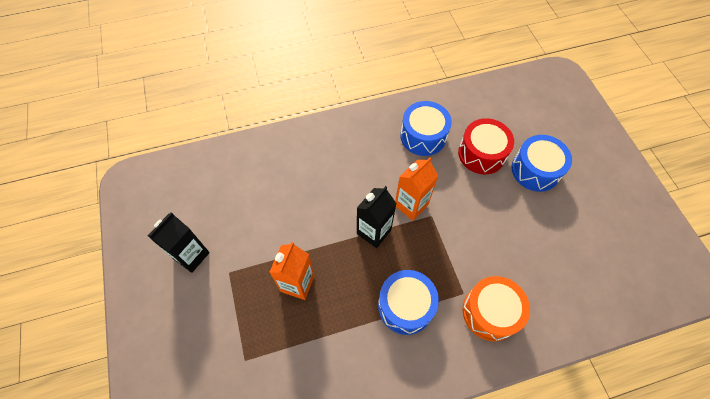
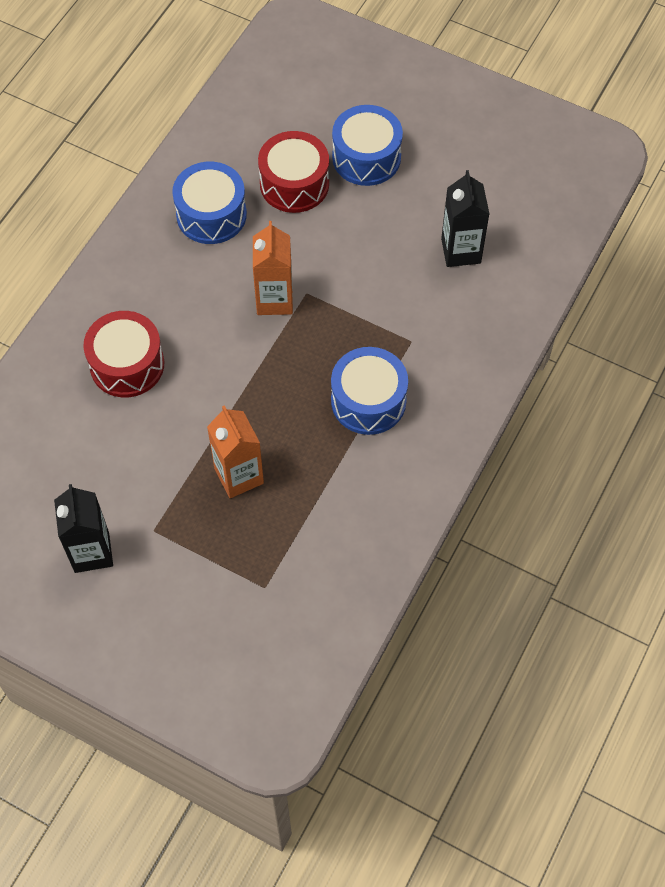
camera: 45 degrees left, 0 degrees up
(307, 176) = (127, 364): none -> red drum
(374, 232) = (263, 359): black carton -> black carton (461, 251)
(490, 312) = (452, 336): orange drum -> none

